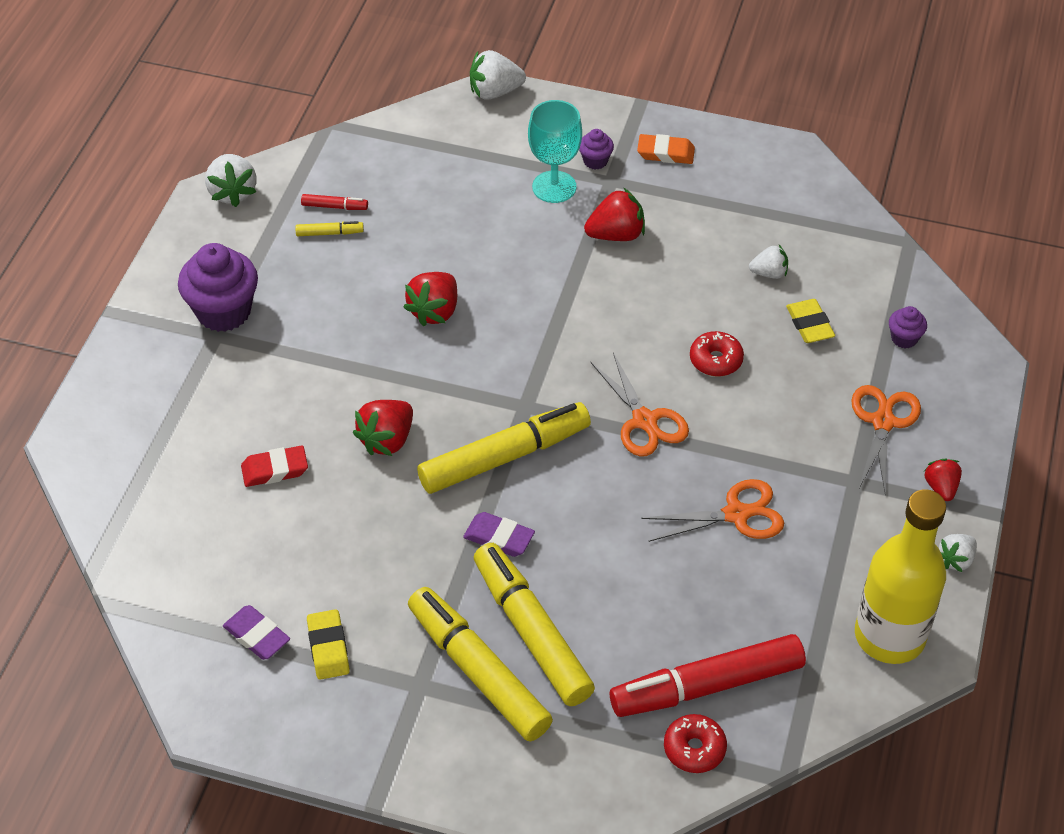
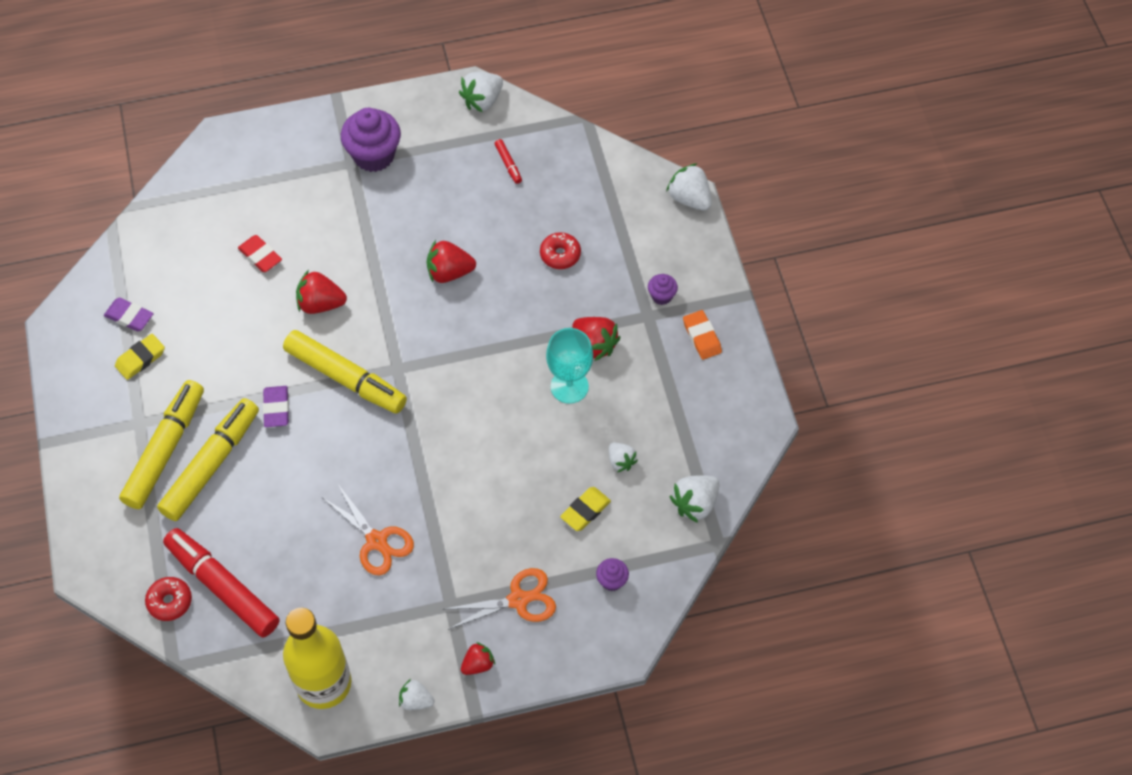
camera: 60 degrees right, 10 degrees up
(257, 635) = (129, 316): purple eraser -> purple eraser turned 75 degrees counterclockwise
(329, 233) = (481, 174): yellow marker -> none
(554, 187) = (616, 283): turquoise goblet -> turquoise goblet (569, 386)
(645, 421) = (427, 446): orange scissors -> none
(716, 360) = (511, 465): red donut -> red donut (560, 255)
(854, 239) = (695, 503): none -> white strawberry

